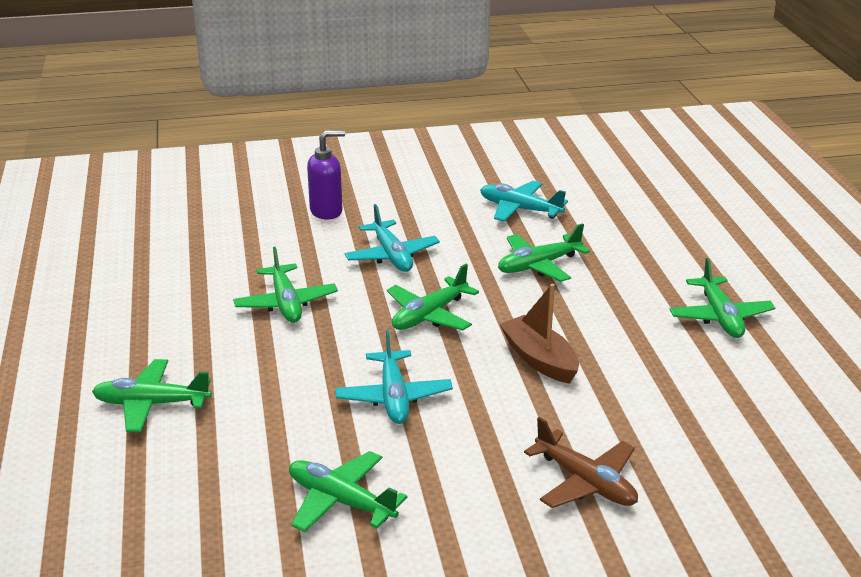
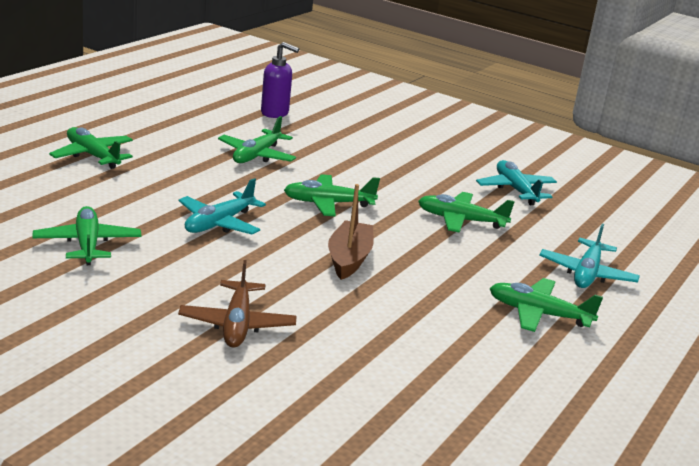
camera: 40 degrees right, 5 degrees down
(327, 211) = (378, 131): purple soap dispenser -> purple soap dispenser (275, 113)
(392, 256) = (371, 168): turquoise plane -> turquoise plane (587, 273)
(720, 317) = (538, 314): green plane -> green plane turned 75 degrees clockwise

